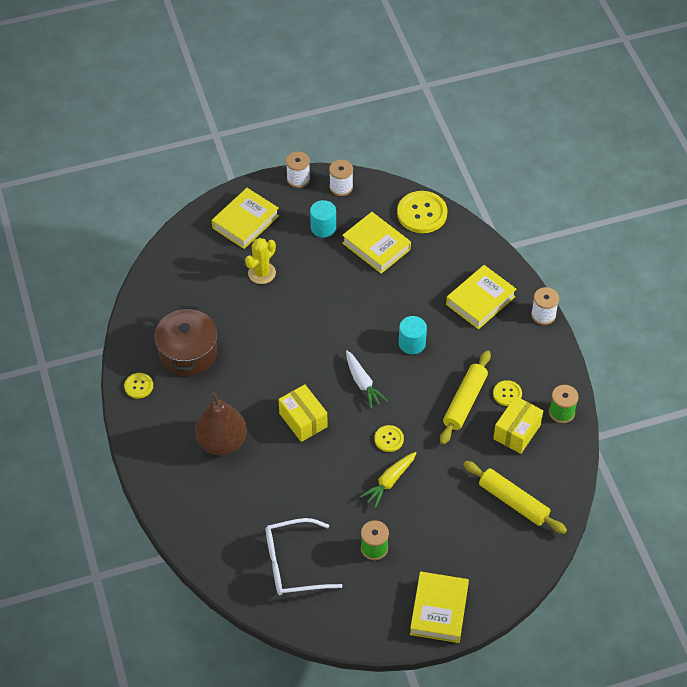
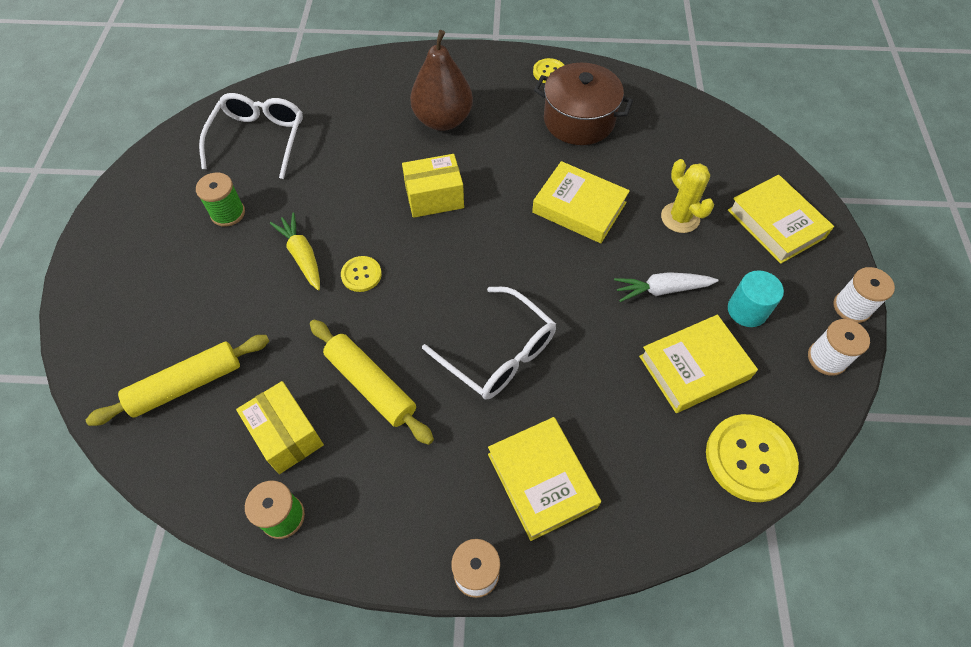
camera: 110 degrees right, 5 degrees up
(362, 383) = (459, 273): white carrot -> white carrot (662, 290)
(412, 343) = (498, 353): turquoise cylinder -> white glasses
(439, 610) = (110, 248): yellow book -> yellow book (579, 207)
(507, 394) = (355, 448): yellow button -> none

